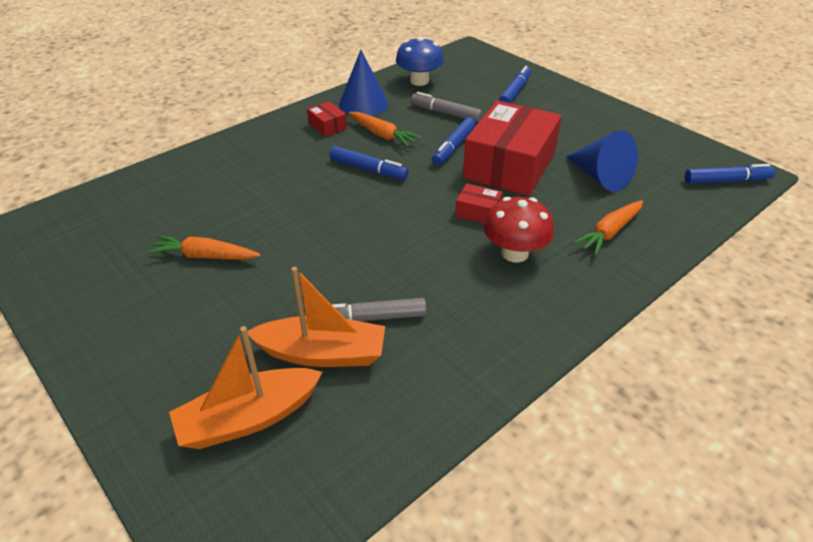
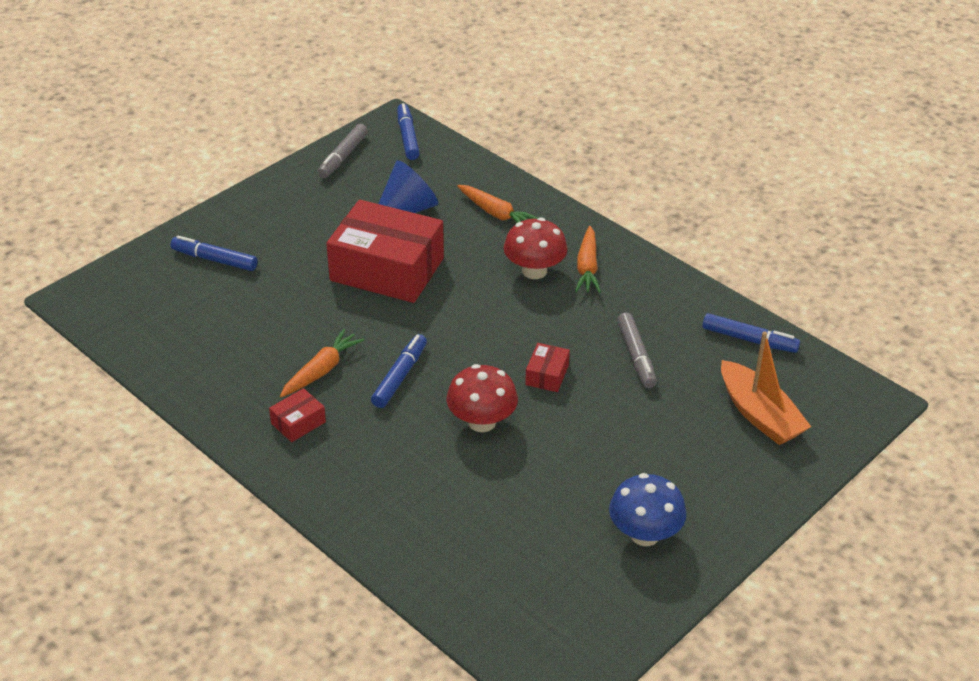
camera: 95 degrees left, 0 degrees up
(205, 256) = (573, 485): orange carrot -> orange carrot (587, 267)
(302, 209) = (482, 422): none -> red mushroom
(322, 353) = (683, 381): orange boat -> none
(363, 104) = (239, 394): blue cone -> none
(419, 81) = (175, 344): blue mushroom -> blue mushroom (644, 534)
(445, 113) = (268, 318): grey marker -> grey marker (343, 157)
(453, 147) = (349, 310): blue marker -> blue marker (749, 339)
(478, 212) = (473, 293): red box -> red box (547, 375)

